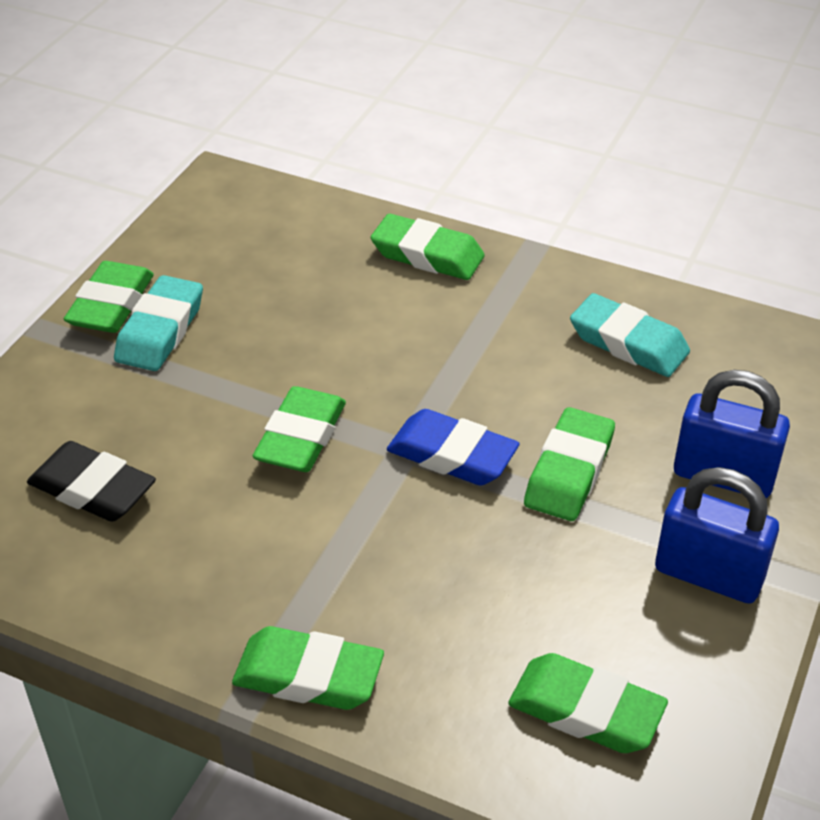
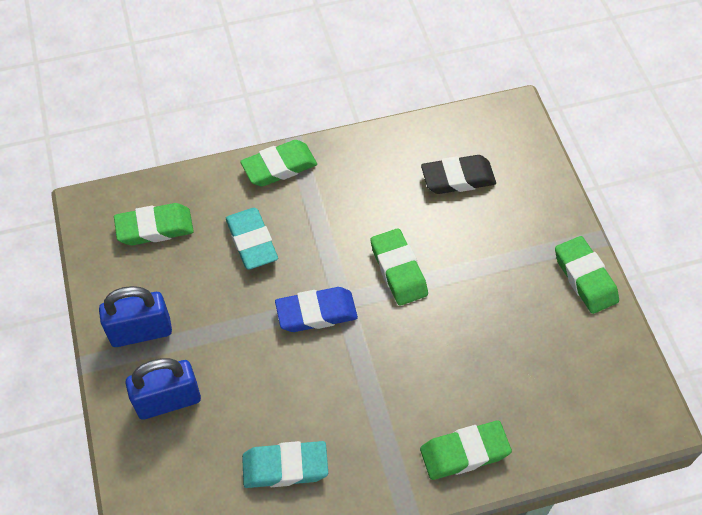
camera: 140 degrees right, 15 degrees up
(160, 331) = (539, 280): turquoise eraser -> turquoise eraser (252, 241)
(569, 471) = (250, 345): green eraser -> none

